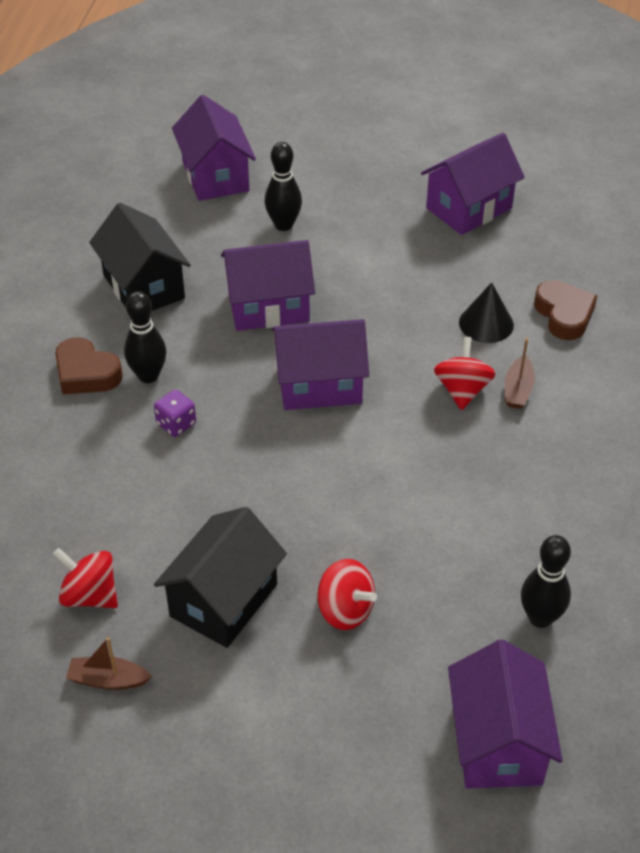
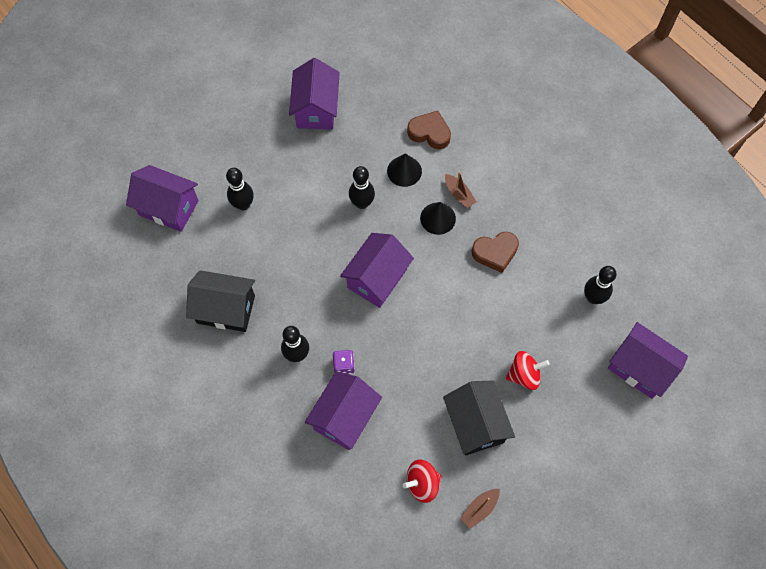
camera: 50 degrees left, 20 degrees up
(86, 373) = (267, 384): brown heart -> brown heart (495, 253)
(268, 307) = (300, 260): purple house -> purple house (345, 417)
(400, 314) = (362, 203): none -> black bowling pin
(462, 390) = (438, 218): red spinning top -> black cone

